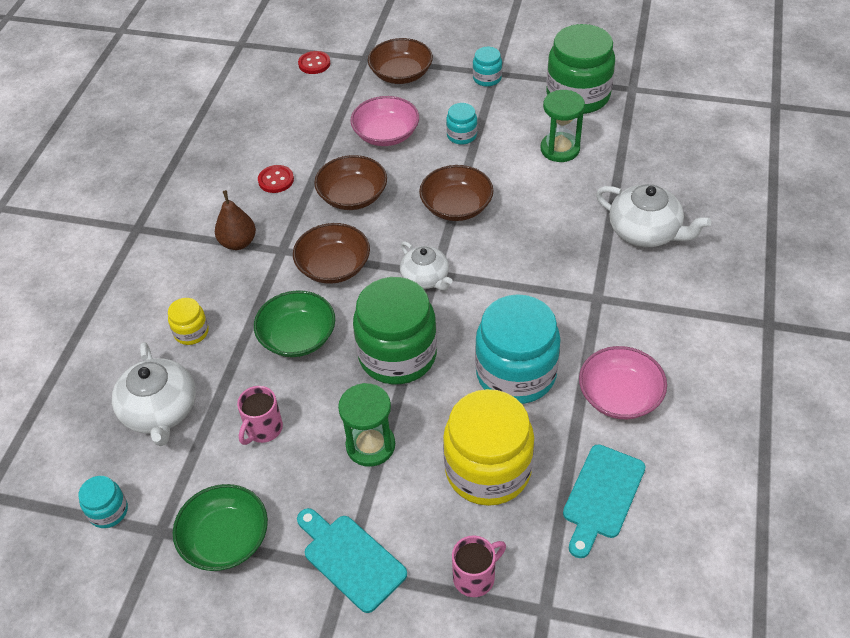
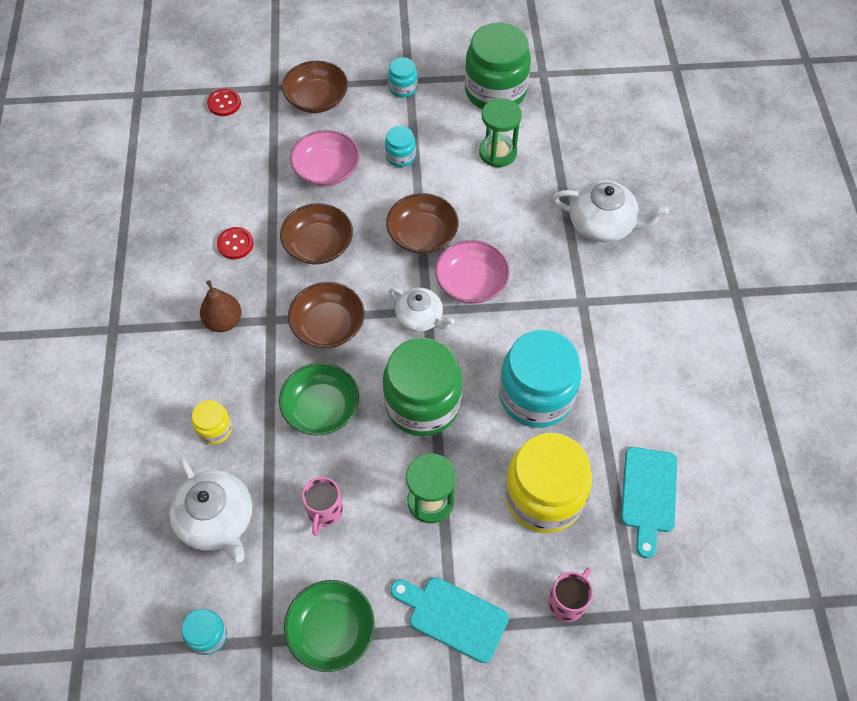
camera: 20 degrees left, 10 degrees up
(619, 396) = (632, 394): pink bowl -> pink bowl (471, 283)

